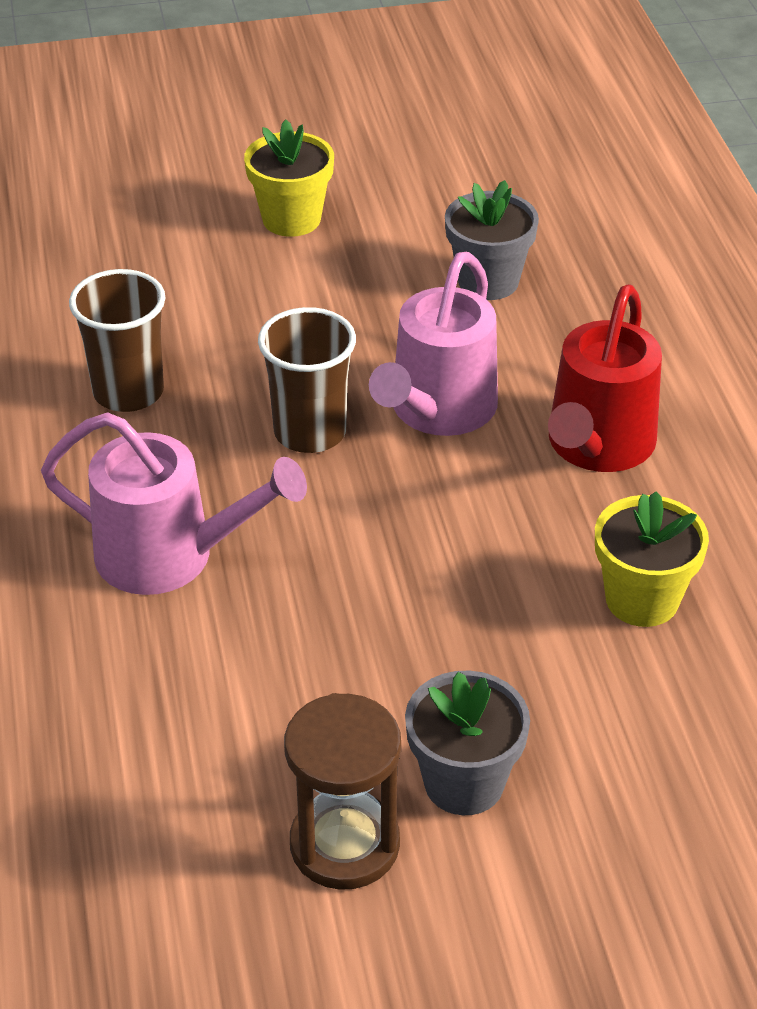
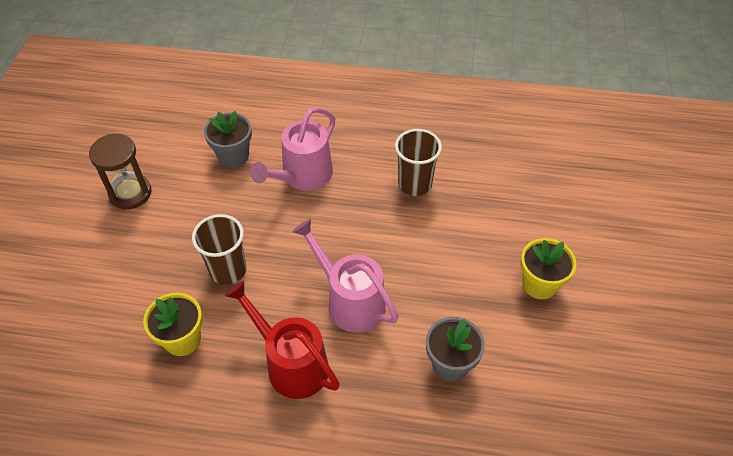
camera: 110 degrees right, 10 degrees up
(310, 432) = (357, 244): brown cup -> brown cup (228, 270)
(464, 783) = (132, 237): grey flower pot -> grey flower pot (233, 156)

